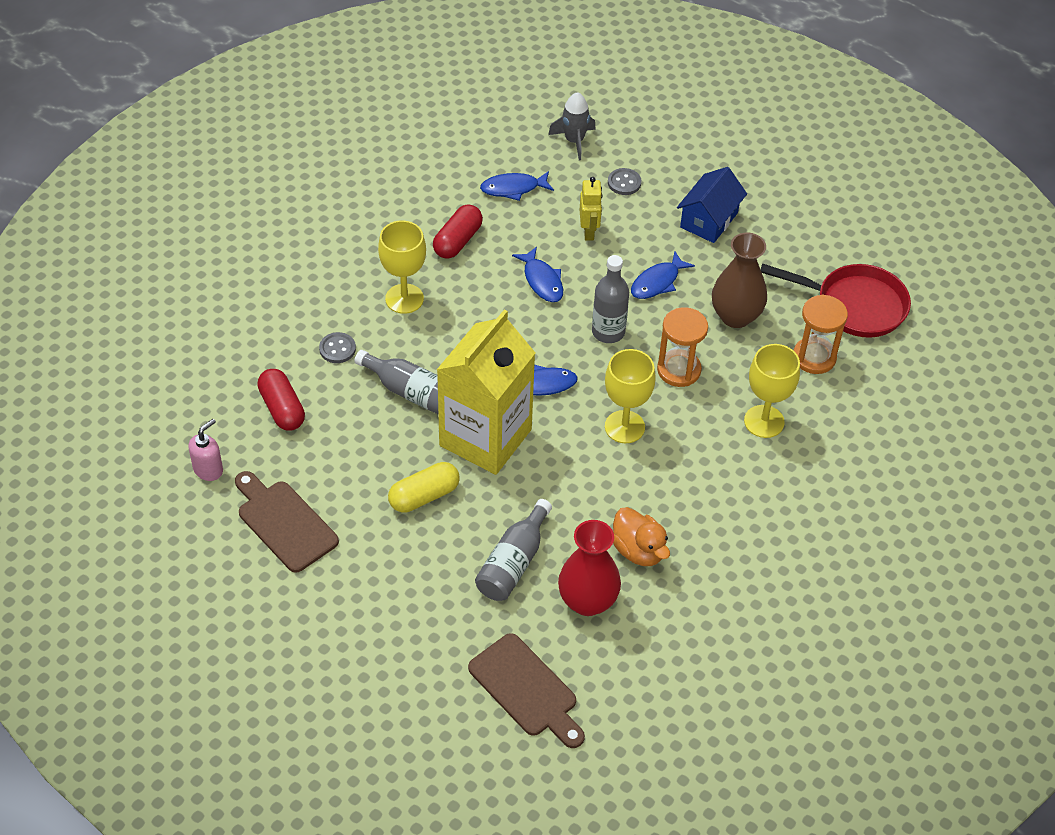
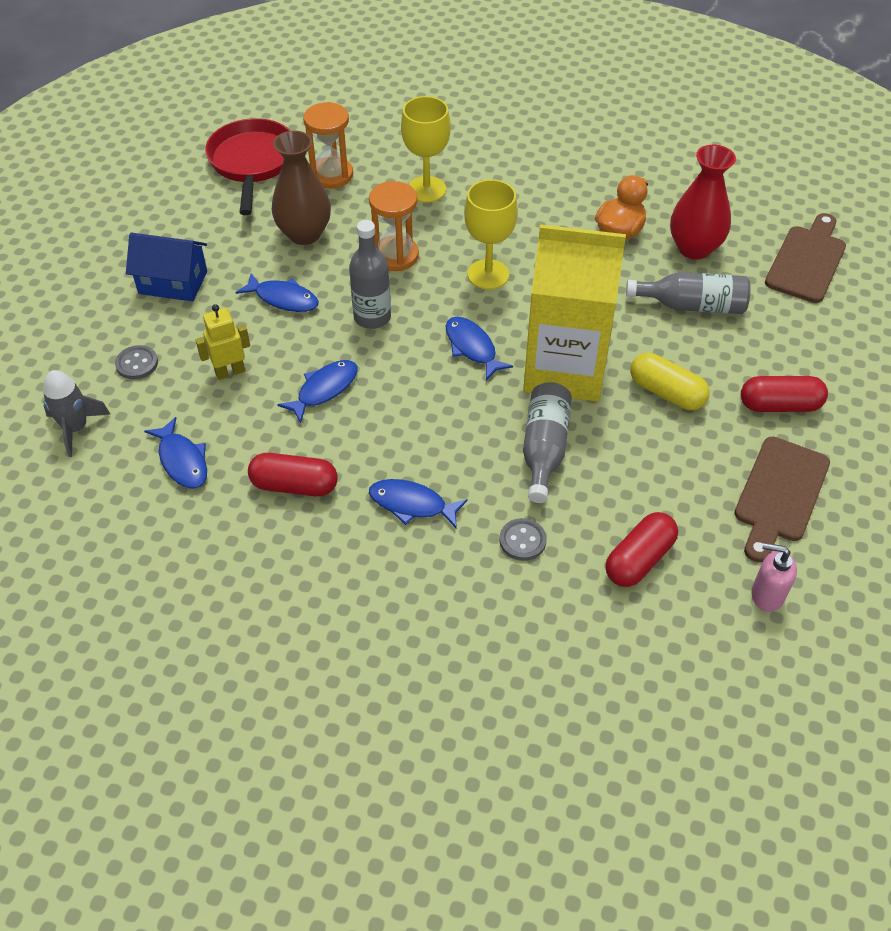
camera: 110 degrees left, 0 degrees up
(368, 570) = (779, 405): none -> red capsule
(404, 299) = (412, 504): yellow goblet -> blue fish

